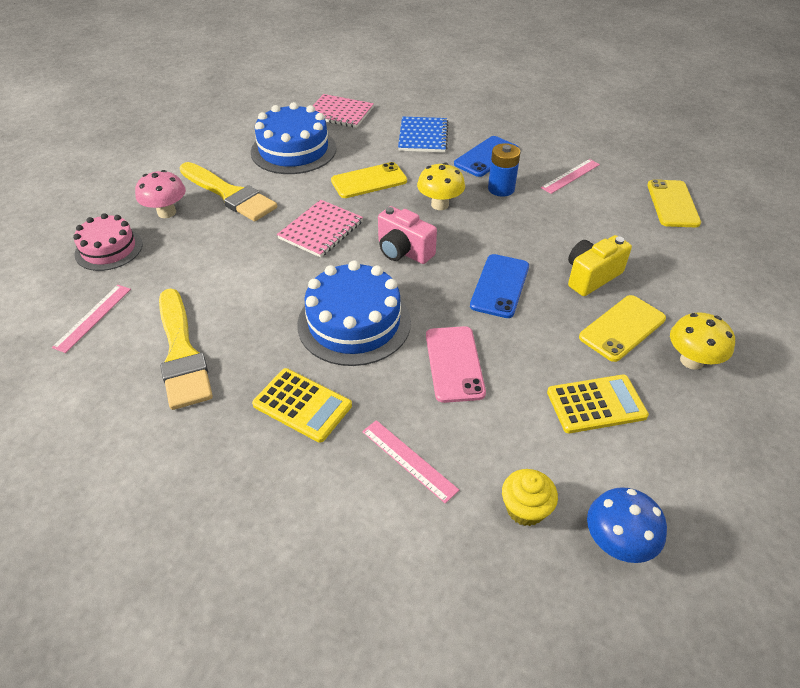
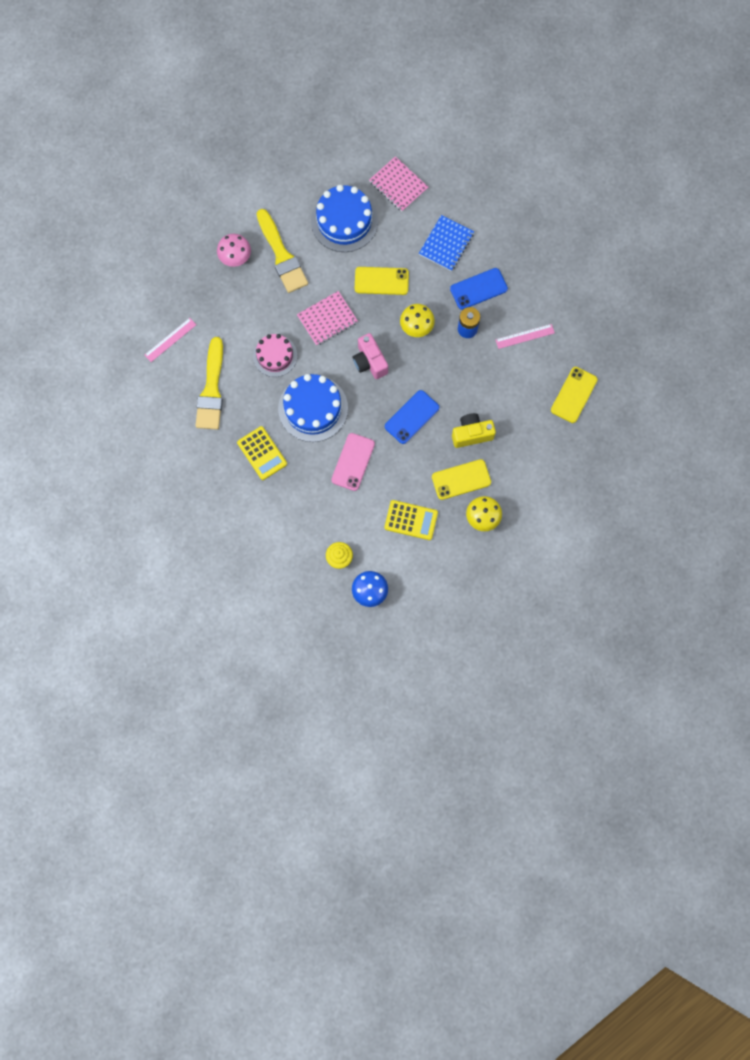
camera: 25 degrees right, 30 degrees up
(109, 249) = (191, 281): pink cake -> pink cake (275, 356)
(408, 460) = (299, 509): pink ruler -> none

